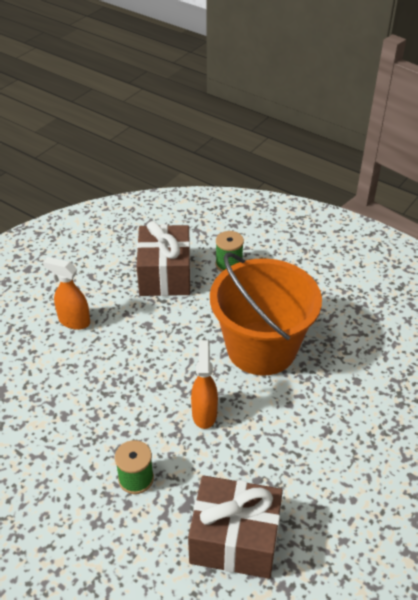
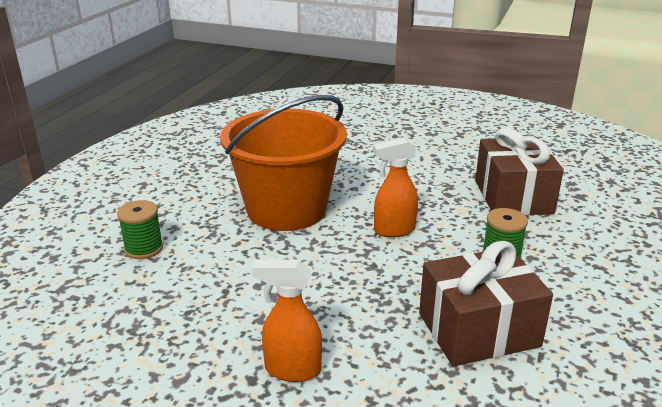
camera: 105 degrees left, 15 degrees down
(74, 321) = (292, 369): orange spray bottle -> orange spray bottle turned 90 degrees clockwise
(165, 275) = (171, 299): brown gift -> brown gift (478, 330)

